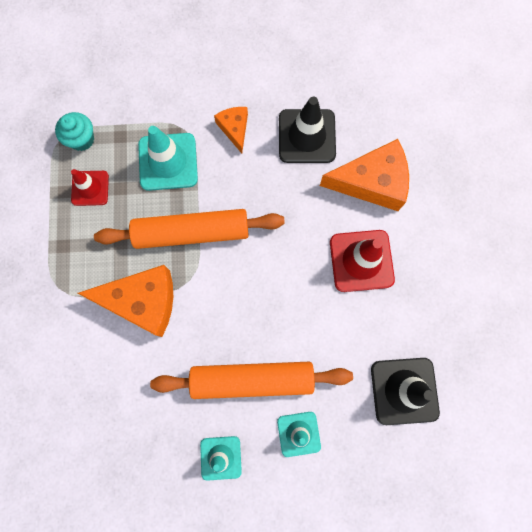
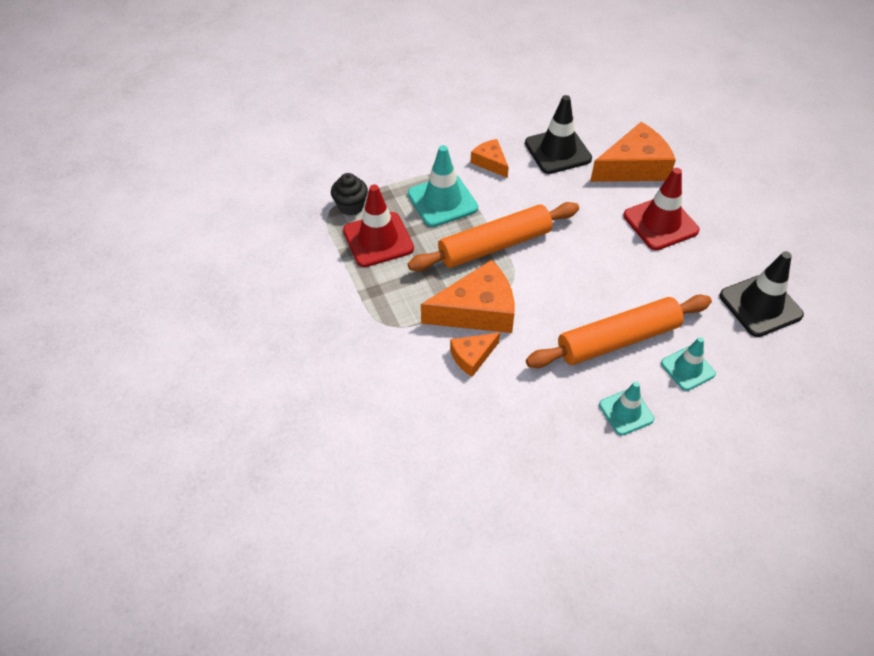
camera: 20 degrees left, 25 degrees down
(82, 139) = (351, 206): turquoise cupcake -> black cupcake
(90, 188) = (378, 240): red traffic cone -> red traffic cone, size x1.61
(116, 349) = (472, 356): none -> orange cheese

